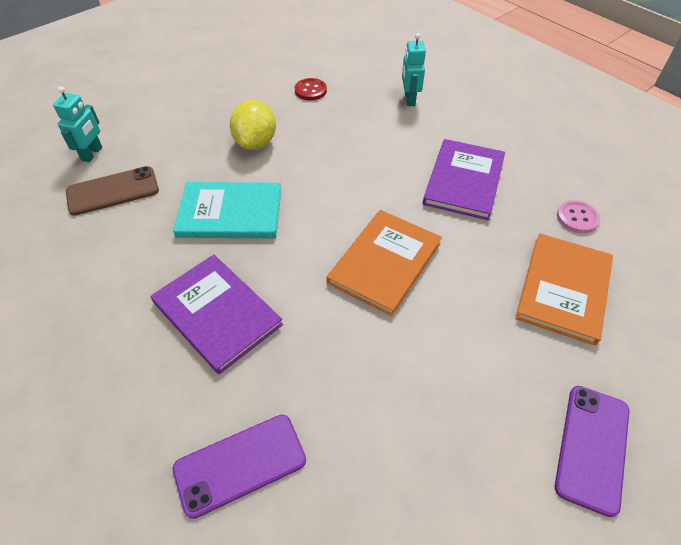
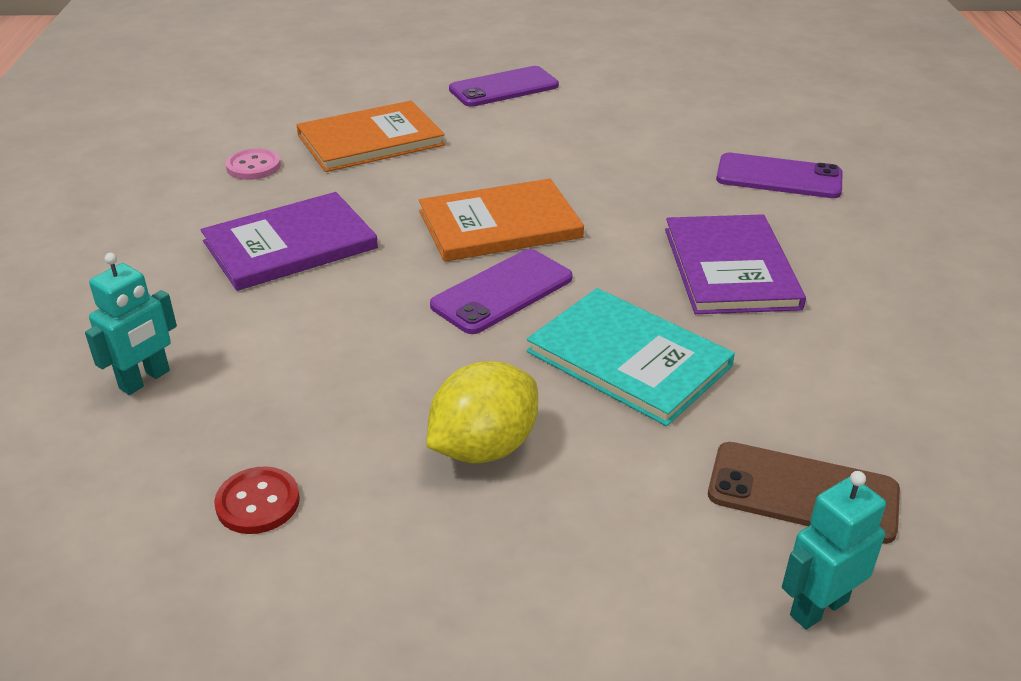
camera: 140 degrees left, 15 degrees down
(328, 215) = (502, 292): none -> purple phone

